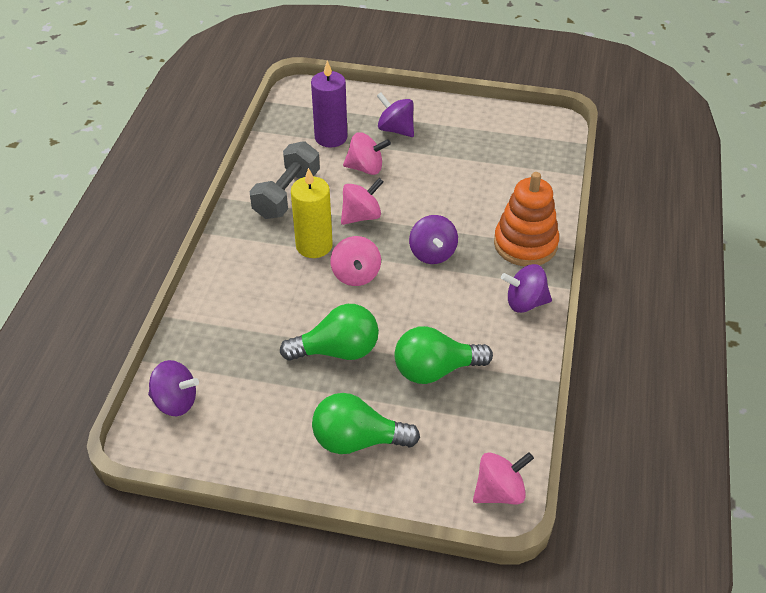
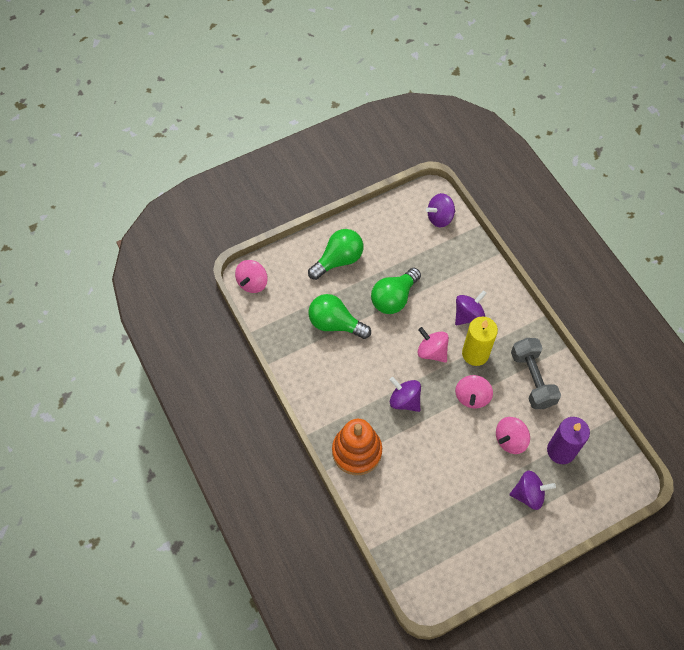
camera: 140 degrees right, 15 degrees up
(435, 370) = (335, 324): green light bulb -> green light bulb turned 105 degrees counterclockwise
(525, 302) = (323, 404): purple spinning top -> purple spinning top (468, 315)

